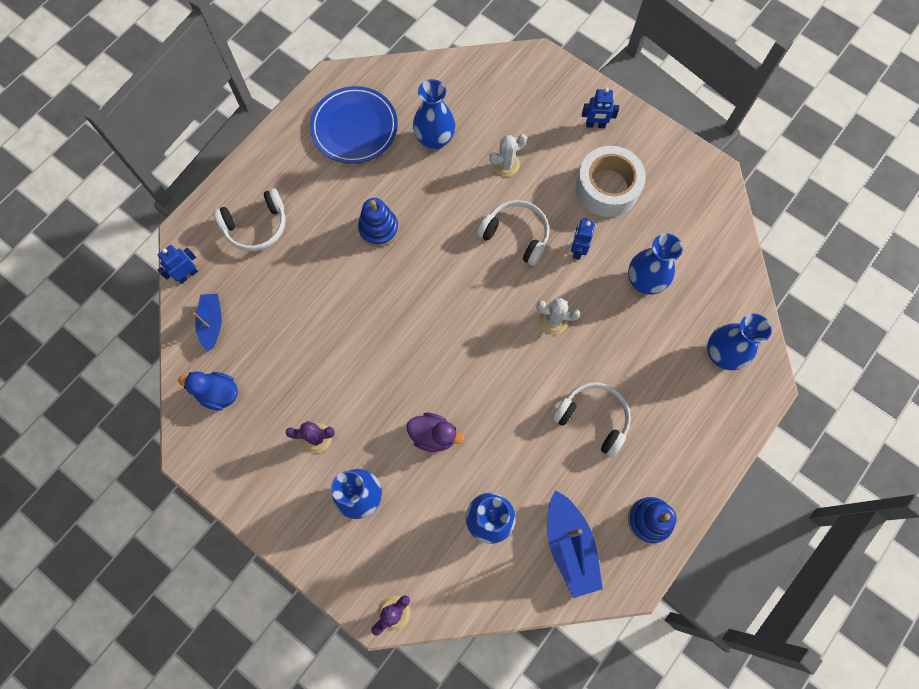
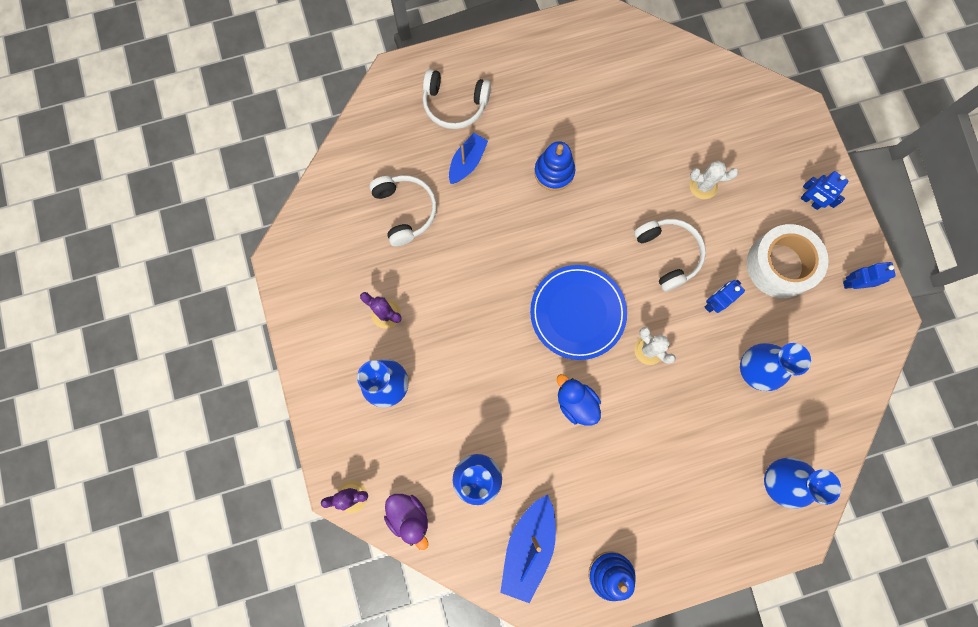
camera: 35 degrees right, 5 degrees up
(187, 275) = (373, 110): blue robot -> blue robot (853, 283)
(212, 323) = (366, 163): blue boat -> blue boat (467, 162)
(218, 393) = (334, 225): blue duck -> blue duck (576, 403)
(354, 127) = (593, 70): blue plate -> blue plate (577, 313)
(433, 435) = (480, 377): purple duck -> purple duck (409, 516)
(434, 140) = (655, 124): blue vase -> none
(593, 418) = (623, 456): white headphones -> white headphones (405, 211)

